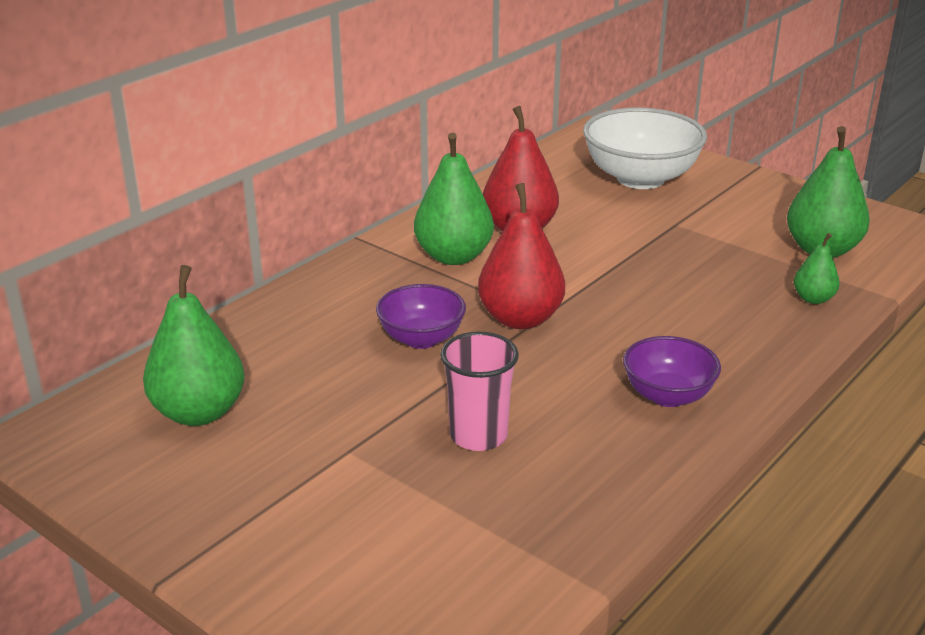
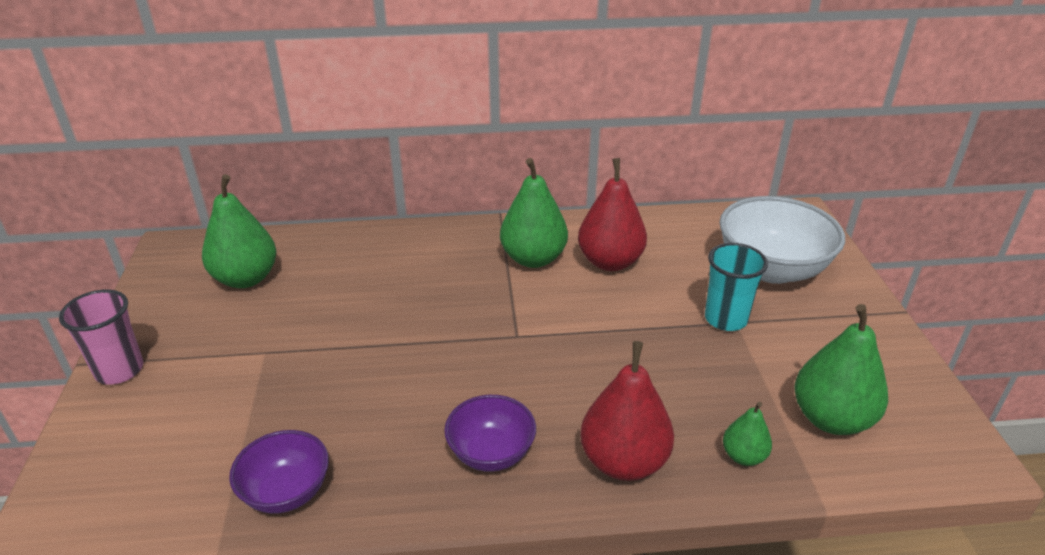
camera: 45 degrees right, 5 degrees up
(421, 338) = (419, 305): purple bowl -> purple bowl (286, 492)
(478, 435) = (337, 393): pink cup -> pink cup (119, 370)
(520, 319) = (497, 329): red pear -> red pear (623, 462)
(666, 225) = (725, 319): none -> turquoise cup

